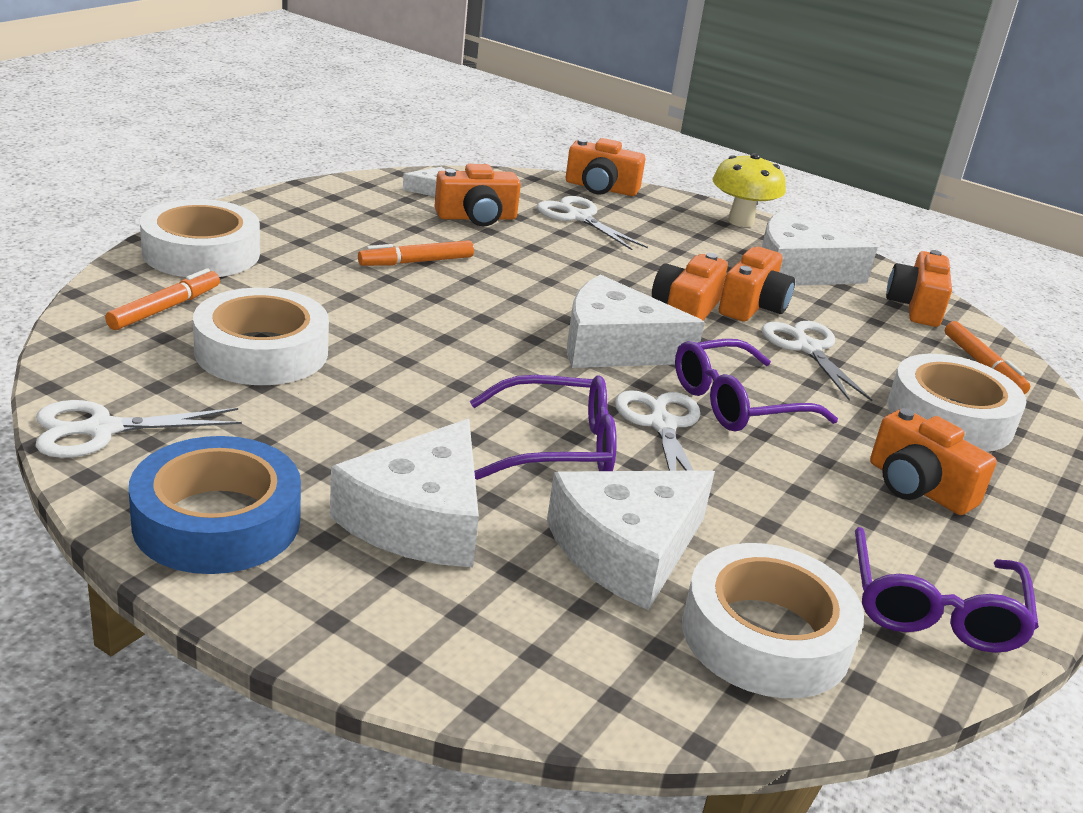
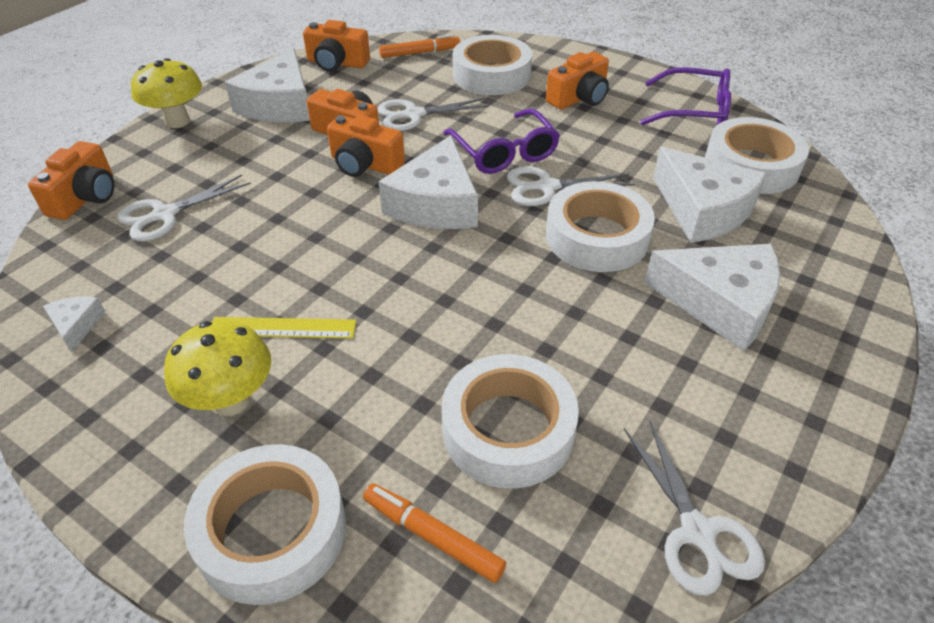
camera: 85 degrees left, 15 degrees up
(217, 521) = (784, 416): blue tape -> none
(334, 241) = (231, 401): none -> yellow mushroom
(416, 262) = (283, 328): orange marker -> yellow ruler
(477, 217) = (162, 286): orange camera -> none
(556, 446) = (596, 237): purple glasses -> white tape

